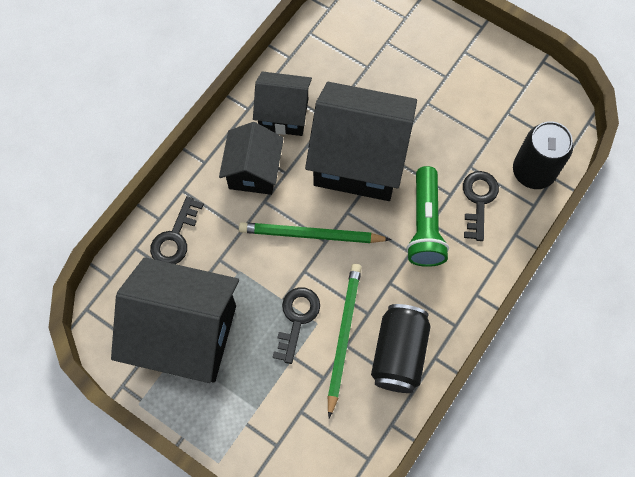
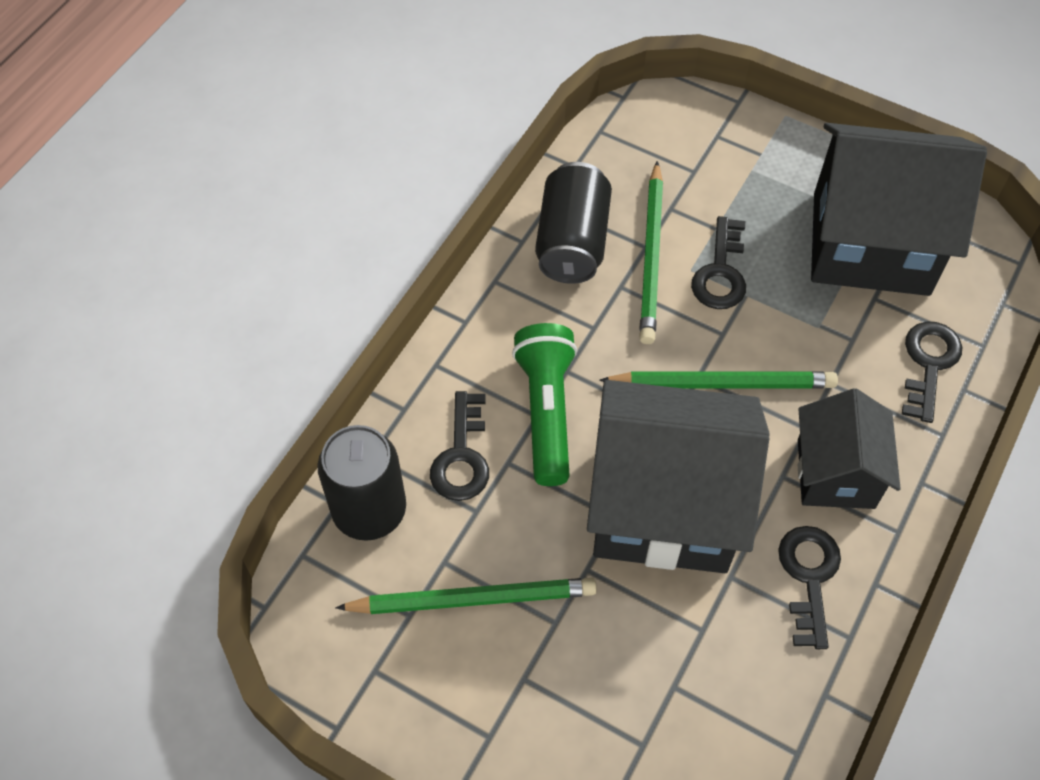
camera: 175 degrees right, 10 degrees down
(284, 114) = (809, 577): black house -> black key
(472, 118) = (472, 599): none -> green pencil

